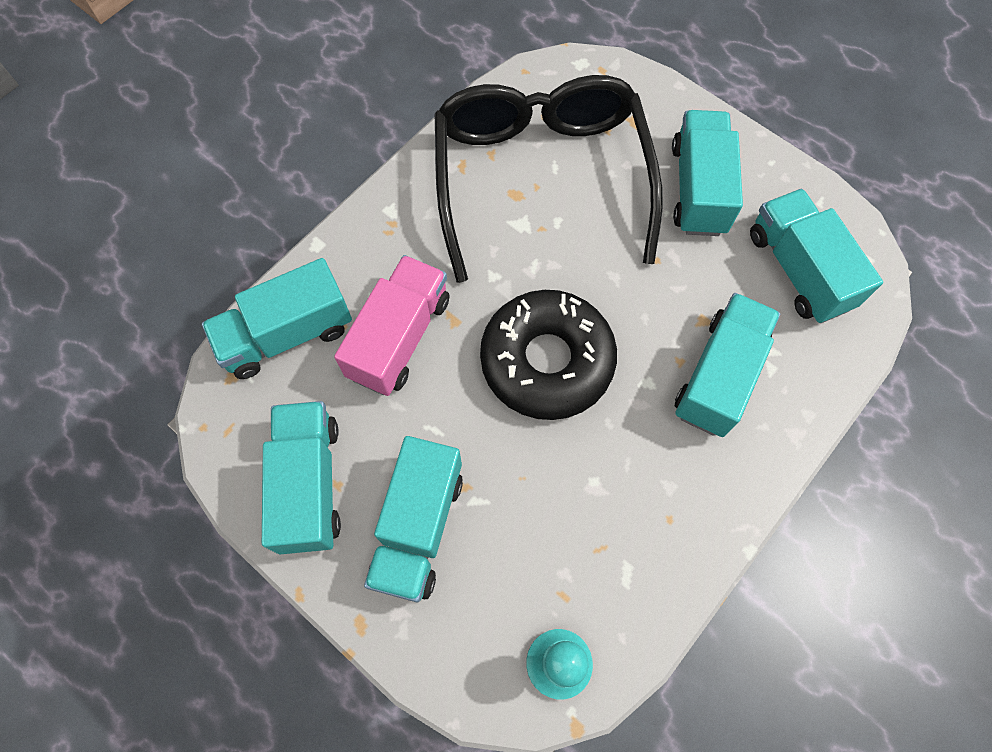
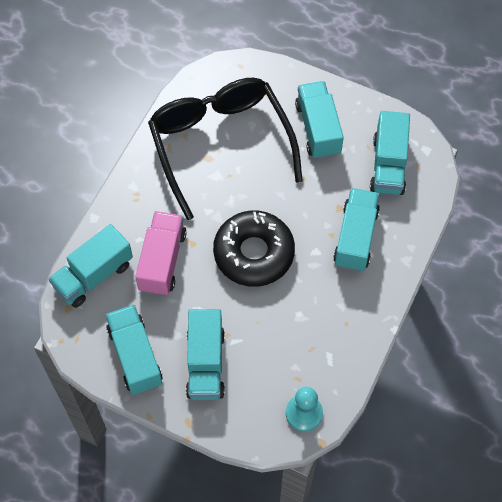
camera: 15 degrees left, 5 degrees down
(798, 270) = (388, 165): turquoise truck -> turquoise truck turned 135 degrees counterclockwise

